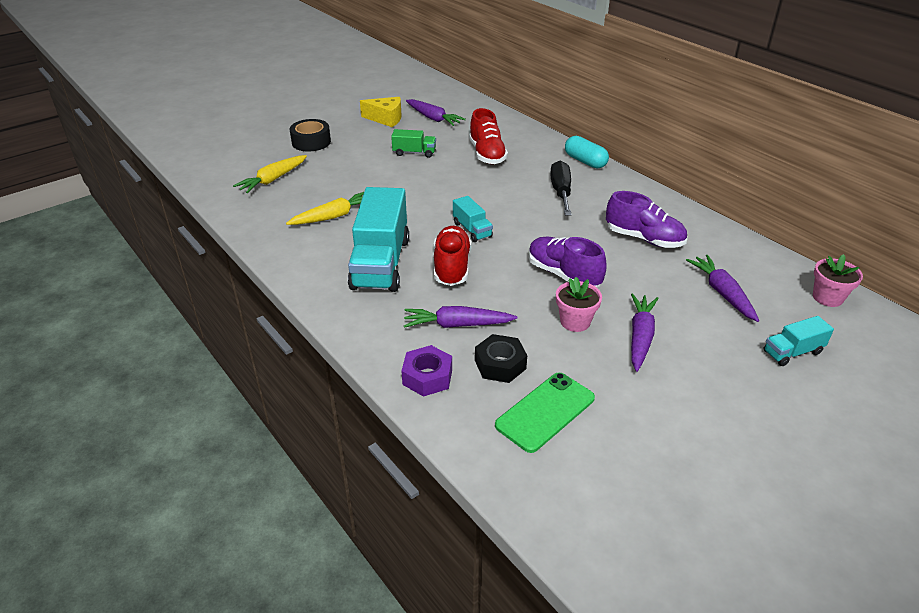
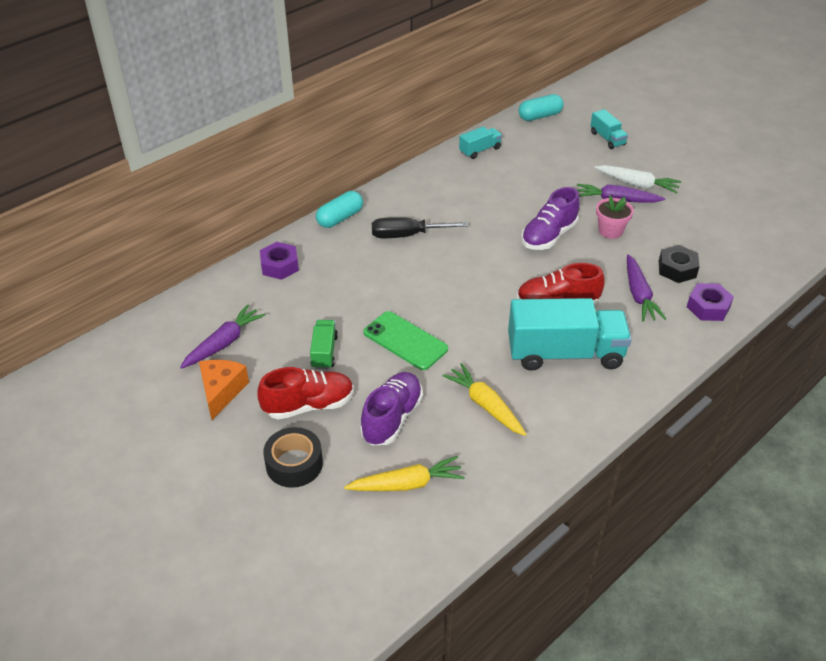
camera: 95 degrees left, 5 degrees up
(273, 180) = (406, 484): yellow carrot -> yellow carrot turned 45 degrees counterclockwise
(386, 119) = (221, 391): yellow cheese -> orange cheese
(472, 230) = (490, 293): turquoise truck -> turquoise truck (480, 150)
(487, 154) = (326, 289): red shoe -> red shoe (308, 405)
(518, 136) = (279, 266): none -> purple nut
(545, 412) = (715, 246): green phone -> green phone (405, 341)
(644, 239) = (482, 190): purple shoe -> purple shoe (392, 418)
(681, 362) = (637, 184): none -> white carrot
(722, 293) = (549, 159): purple carrot -> none
(827, 297) = (540, 116): pink flower pot -> turquoise capsule

